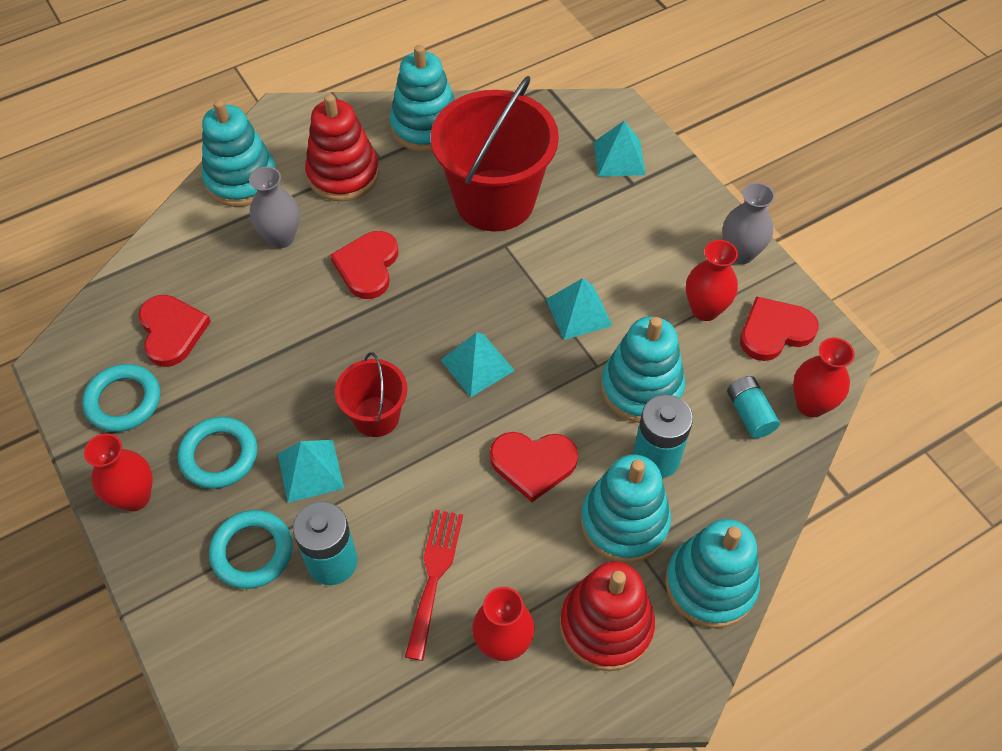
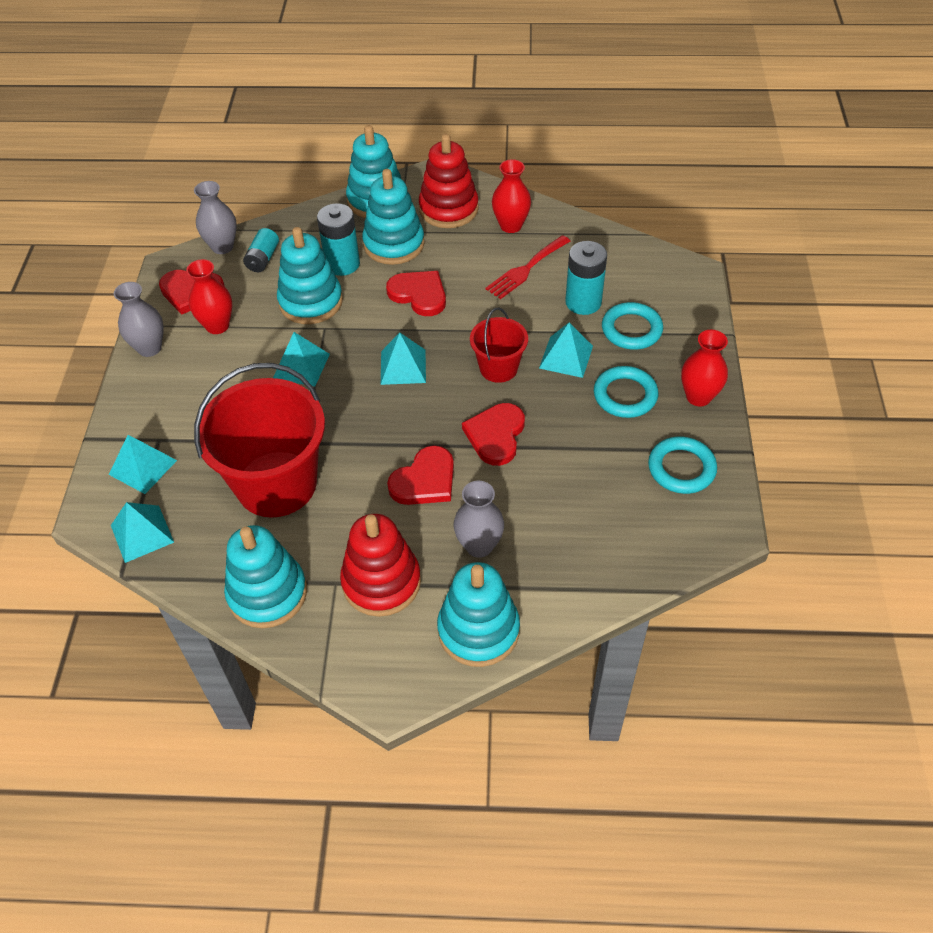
camera: 145 degrees left, 5 degrees down
(172, 331) = (618, 506): red heart -> red heart (496, 435)
(563, 116) = (142, 533): none -> turquoise pyramid
(811, 404) = (222, 247): red vase -> grey vase

